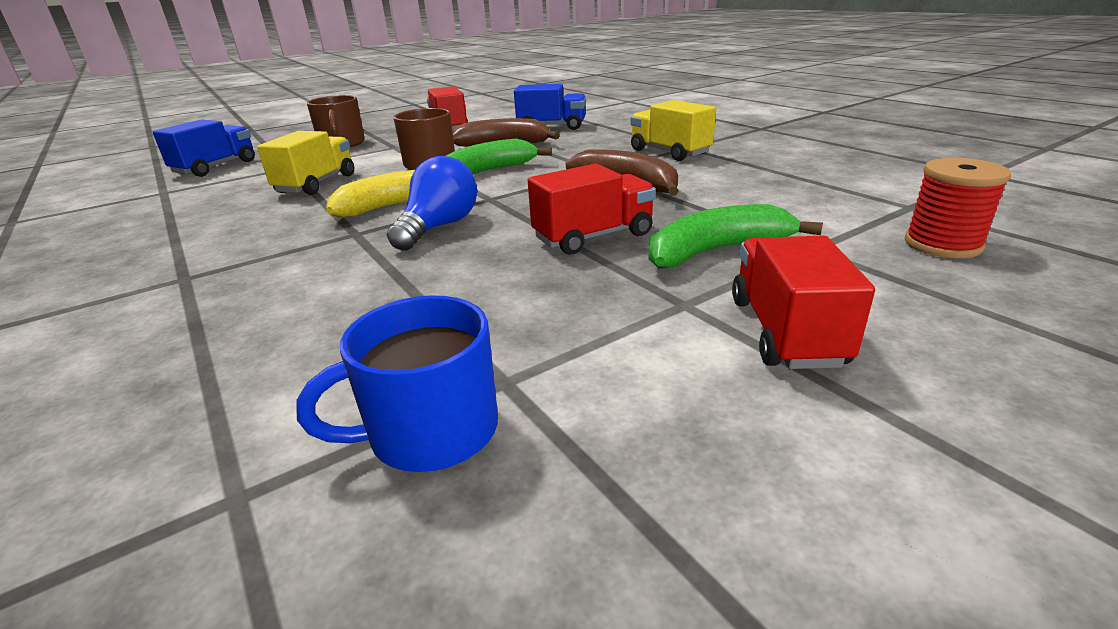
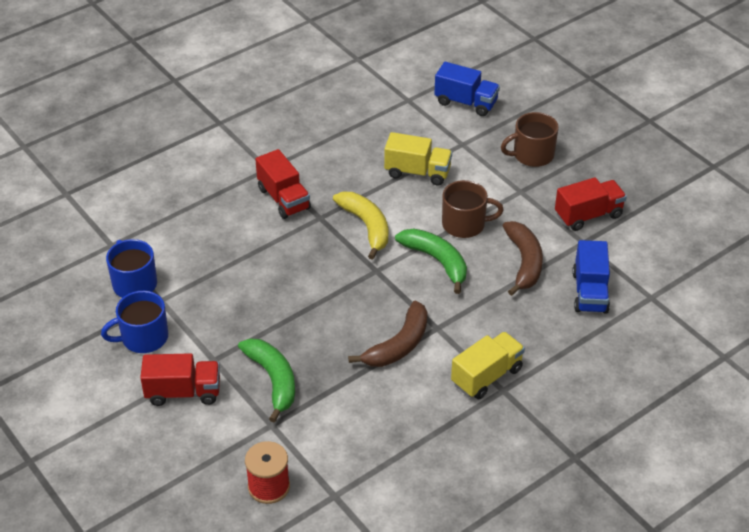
camera: 85 degrees right, 15 degrees up
(439, 227) = (325, 253): blue light bulb -> none
(593, 237) = (301, 325): red truck -> red truck (284, 199)
(633, 399) = (143, 338): none -> blue mug

